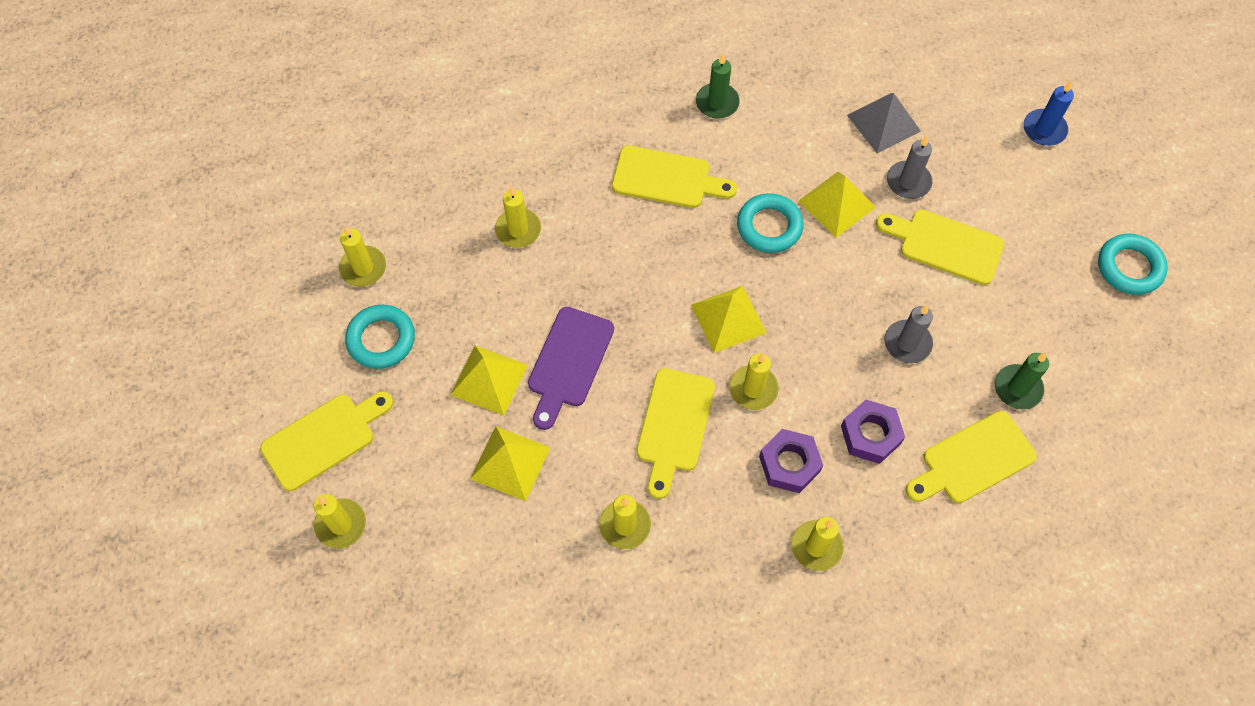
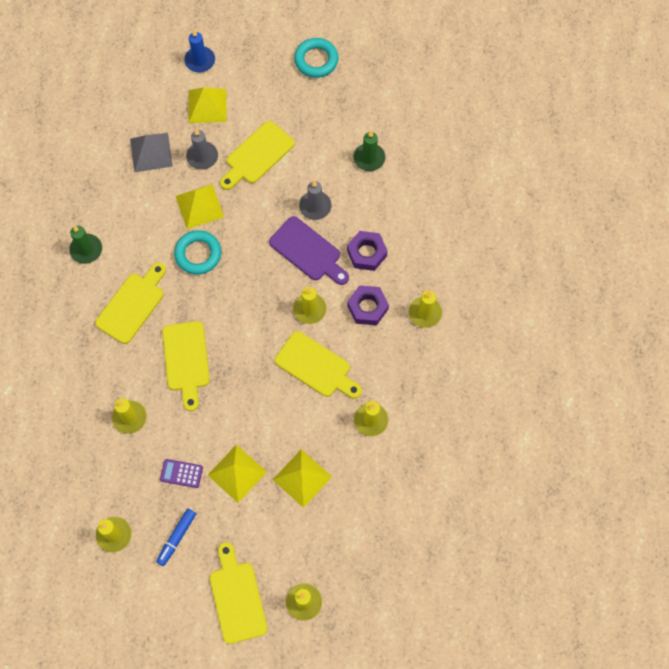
camera: 70 degrees left, 5 degrees up
(381, 339) = (177, 537): turquoise ring -> blue marker
(466, 314) = (181, 473): none -> purple calculator
(568, 362) = (245, 417): purple cutting board -> purple cutting board (308, 251)
(728, 319) = (254, 305): yellow pyramid -> yellow pyramid (207, 106)
(973, 460) = (404, 203): yellow cutting board -> yellow cutting board (186, 360)

